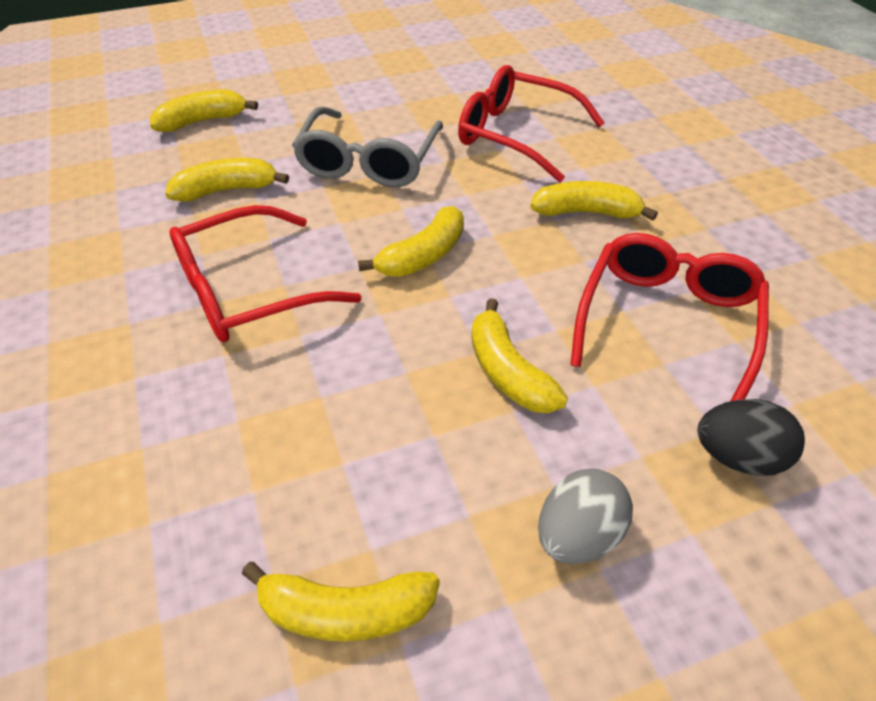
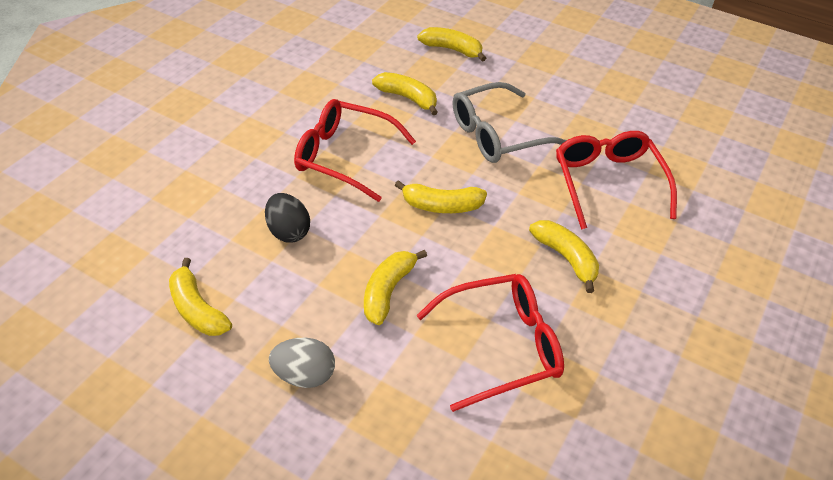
camera: 50 degrees right, 0 degrees up
(738, 457) = (420, 426): black egg -> black egg (288, 231)

